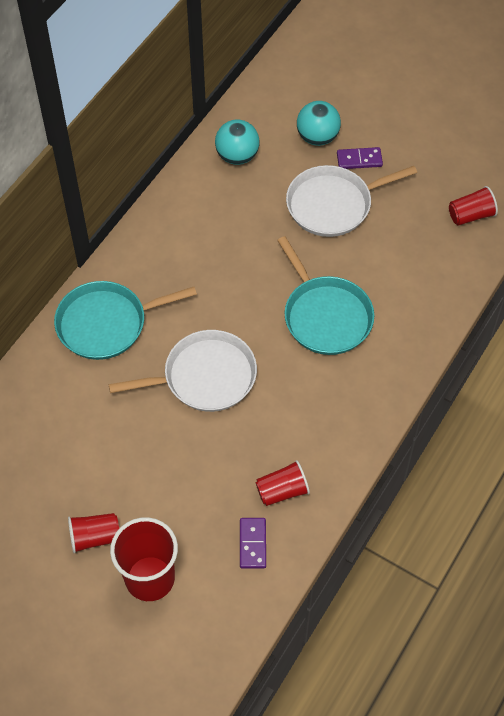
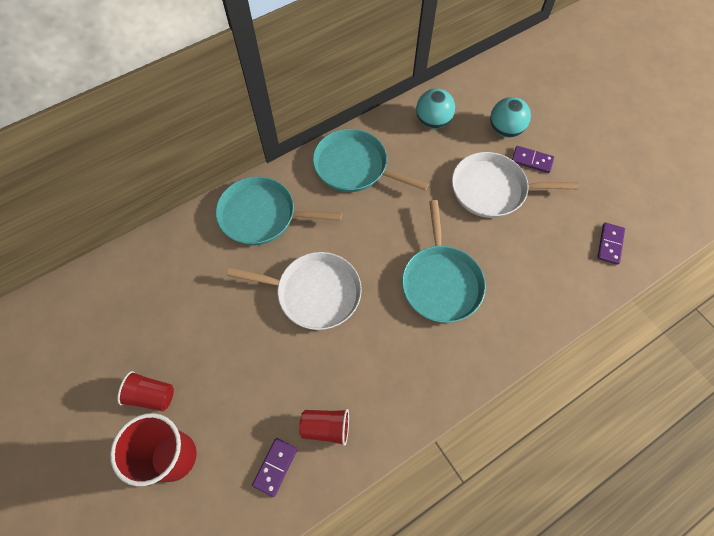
camera: 25 degrees right, 5 degrees up
(178, 235) = (354, 167): none -> turquoise pan
(471, 215) = (610, 244): red cup -> purple domino

